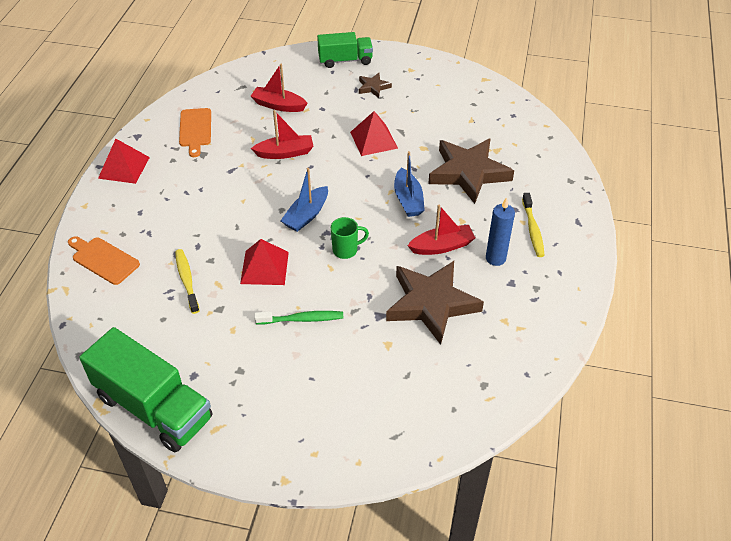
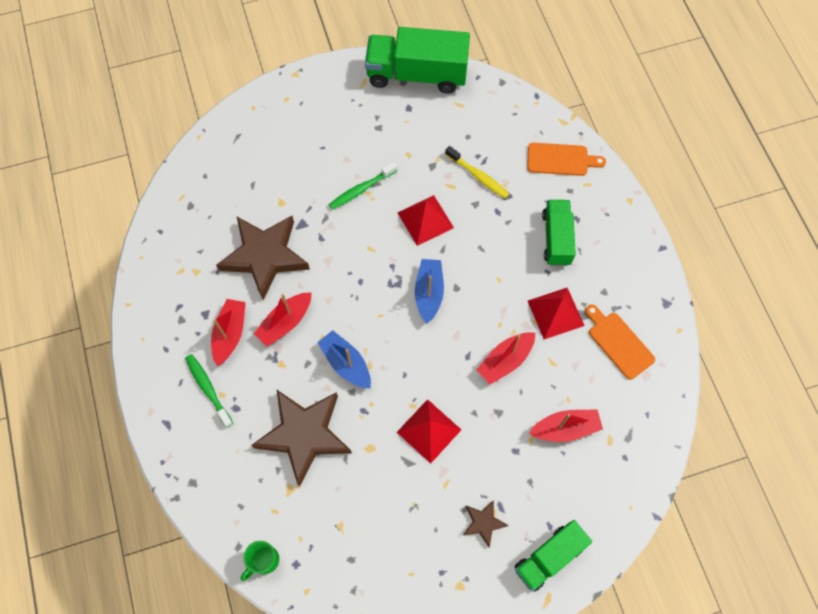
camera: 150 degrees right, 20 degrees up
(124, 167) = (639, 258): red pyramid -> red pyramid (555, 313)
(171, 206) = (556, 238): none -> green truck
(346, 250) = (368, 273): green mug -> green mug (264, 560)
(495, 258) = (230, 334): blue candle -> red boat
(532, 230) = (208, 389): yellow toothbrush -> green toothbrush

